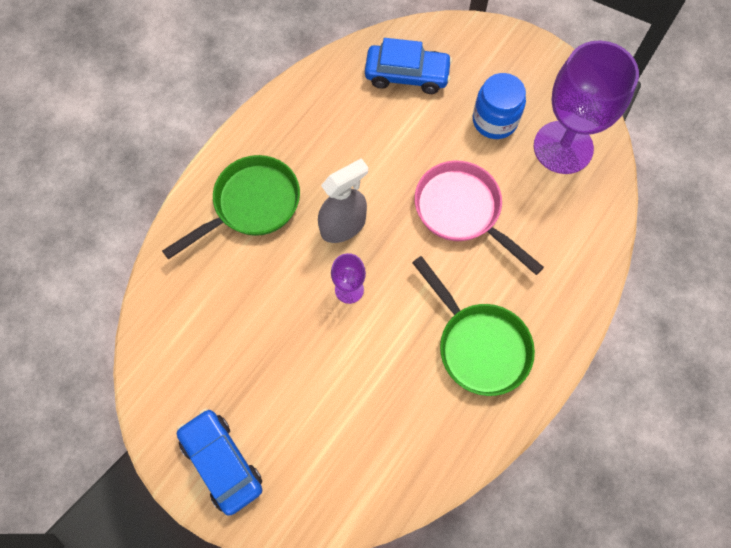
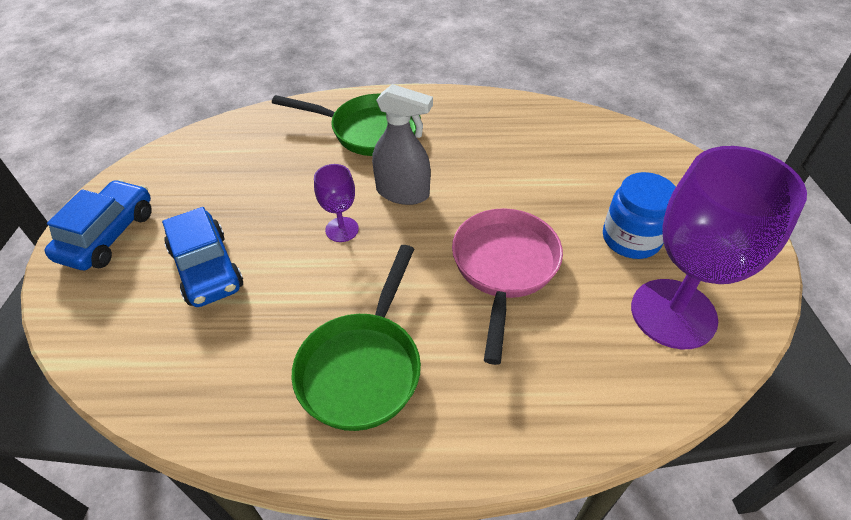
camera: 55 degrees right, 20 degrees down
(407, 75) = (597, 154): blue car -> blue car (207, 268)

